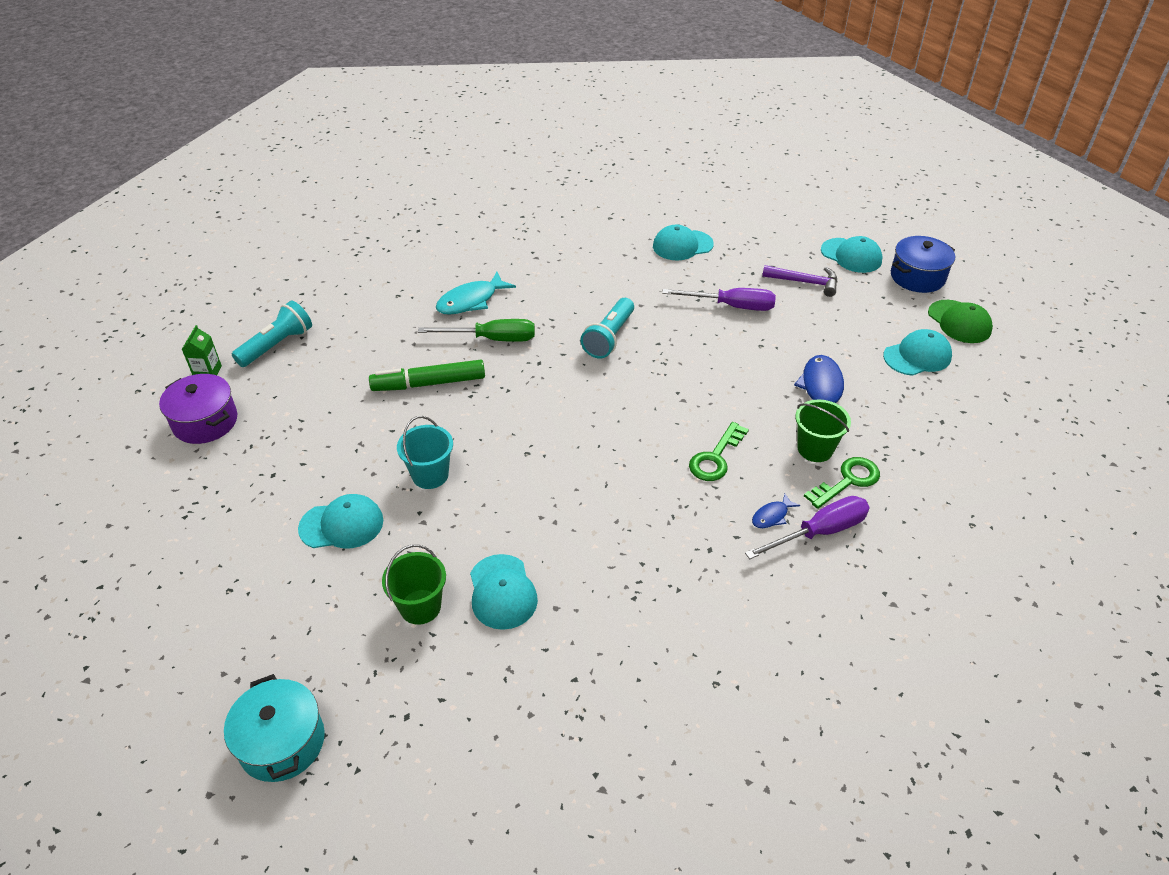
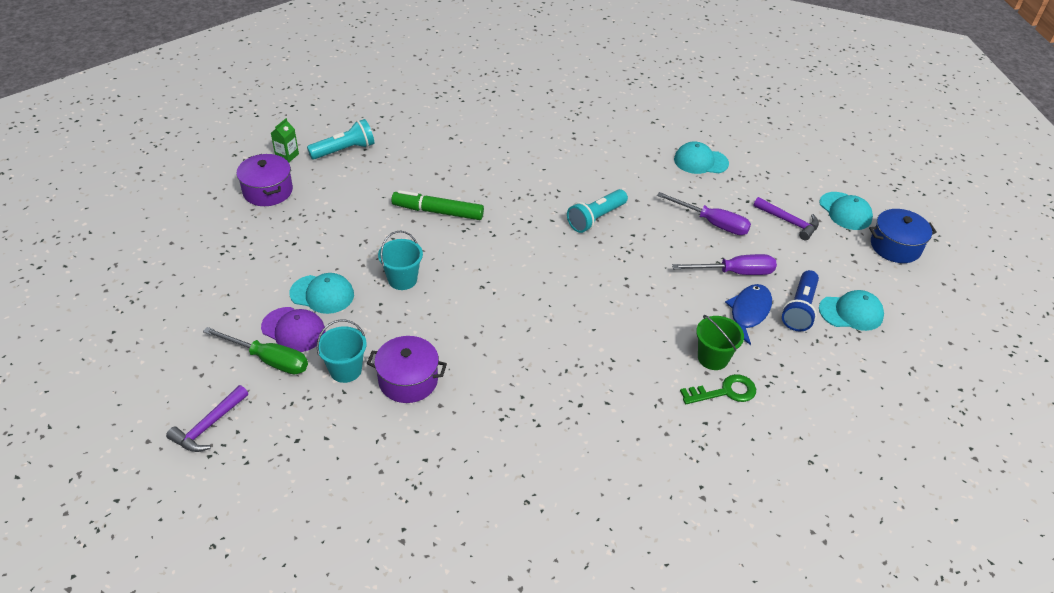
camera: 20 degrees right, 0 degrees up
(282, 742) = (208, 426): turquoise pot -> purple hammer
(329, 580) = (293, 329): none -> purple cap
(420, 607) = (345, 370): green bucket -> turquoise bucket
(471, 301) = (503, 158): turquoise fish -> none
(492, 339) = (504, 192): green screwdriver -> green screwdriver (269, 360)
(502, 592) = (408, 380): turquoise cap -> purple pot
(715, 458) = (626, 338): green key -> none
(772, 516) = (645, 397): blue fish -> none
(819, 532) = (676, 422): purple screwdriver -> purple screwdriver (735, 272)
(868, 369) = (799, 309): none -> blue flashlight
(959, 322) = (909, 296): green cap -> none

